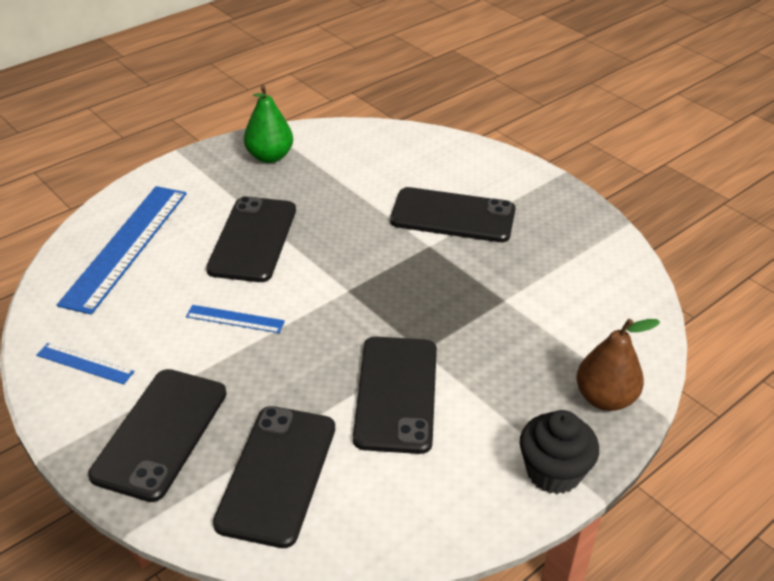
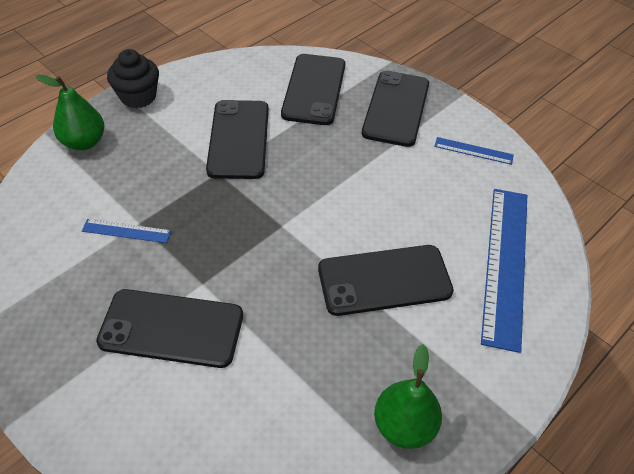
camera: 175 degrees right, 10 degrees up
(235, 319) = (374, 192): blue ruler -> blue ruler (126, 231)
(253, 239) = (384, 280): black phone -> black phone turned 75 degrees clockwise
(605, 398) = (84, 142): brown pear -> green pear

